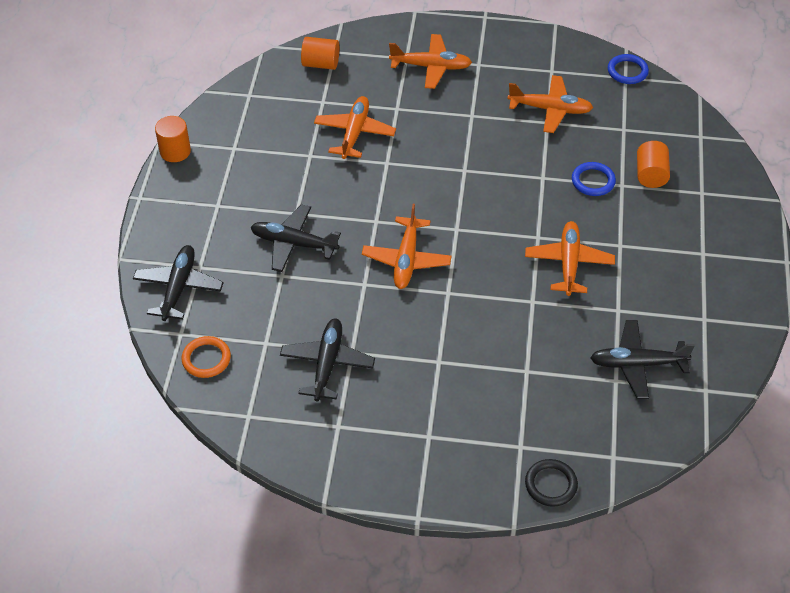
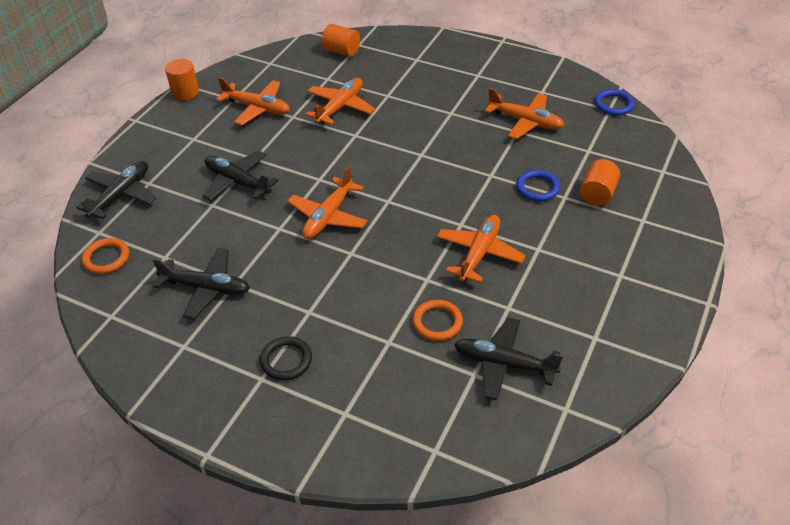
camera: 20 degrees right, 5 degrees down
(327, 363) = (206, 288): black plane -> black plane turned 75 degrees clockwise
(431, 67) = (434, 69): orange plane -> orange plane (257, 108)
(551, 484) = (356, 460): black ring -> black ring (286, 360)
(561, 341) = (437, 322): none -> orange ring

